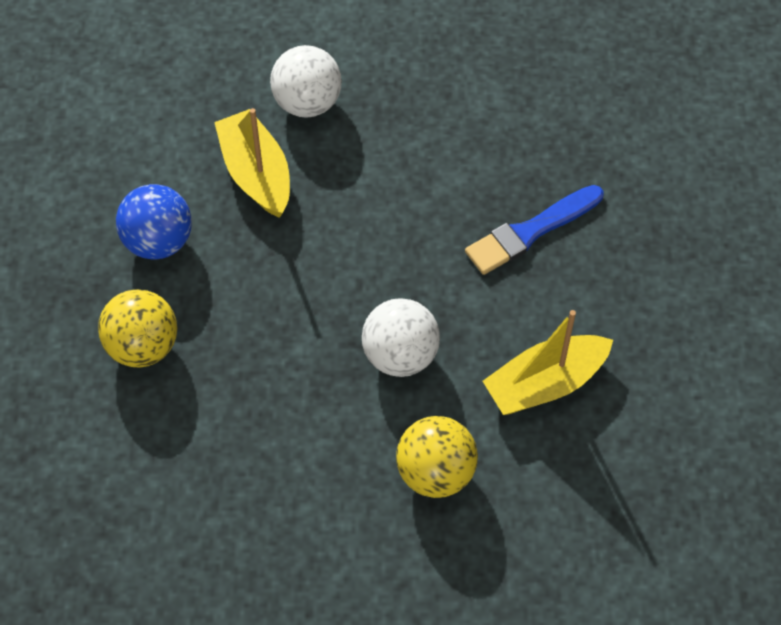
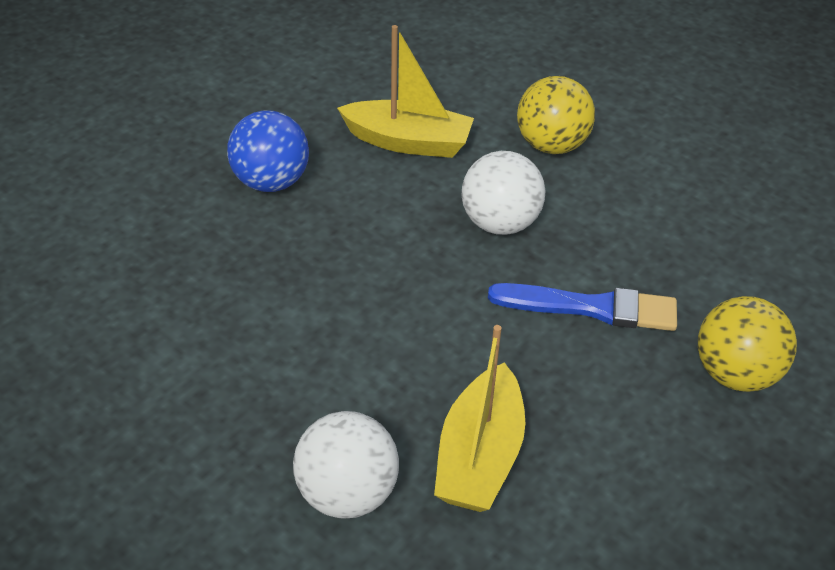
camera: 140 degrees left, 15 degrees down
(158, 241) = (646, 460): blue ball -> blue ball (271, 182)
(530, 232) = (287, 233): blue brush -> blue brush (591, 308)

